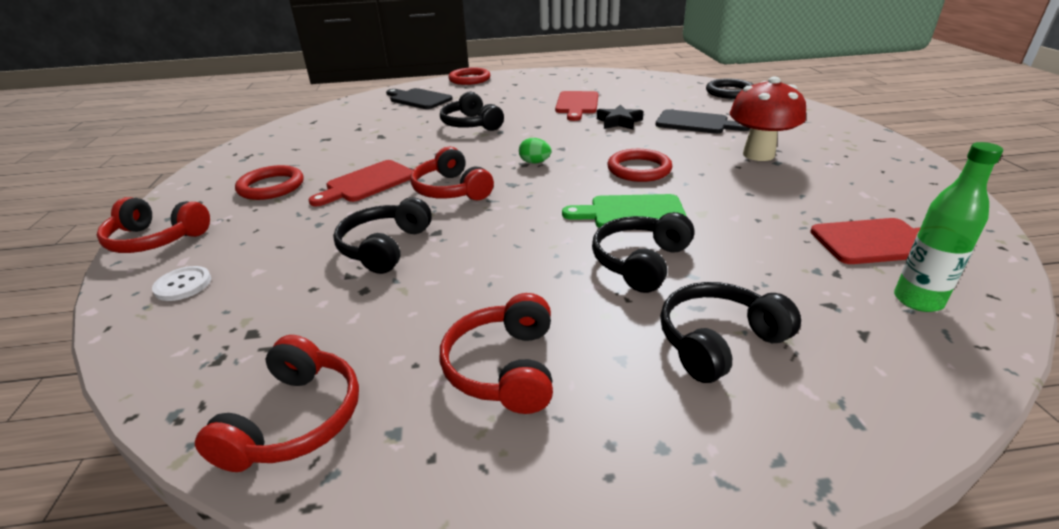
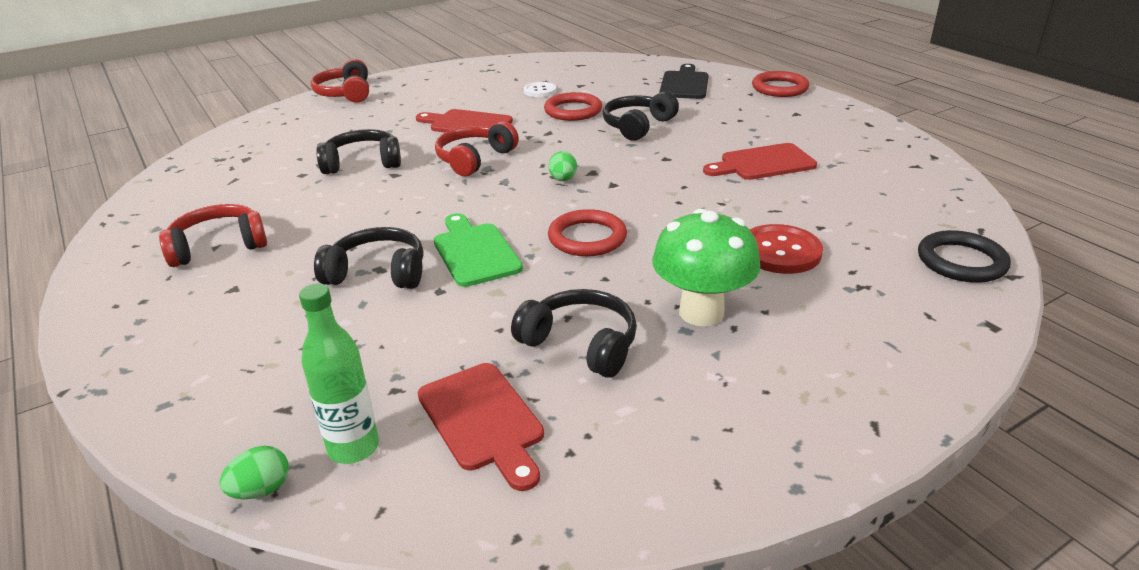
camera: 65 degrees right, 0 degrees up
(183, 285) = (293, 121): white button -> white button (540, 91)
(271, 187) = (440, 96): red ring -> red ring (573, 111)
(295, 420) = (167, 198): red headphones -> none
(619, 122) = (728, 200): black star -> none
(696, 123) = (780, 251): black cutting board -> red button
(718, 341) = (261, 328): black headphones -> black headphones (581, 344)
(758, 154) = (701, 312): red mushroom -> green mushroom
(984, 354) = (261, 490): none -> green egg

